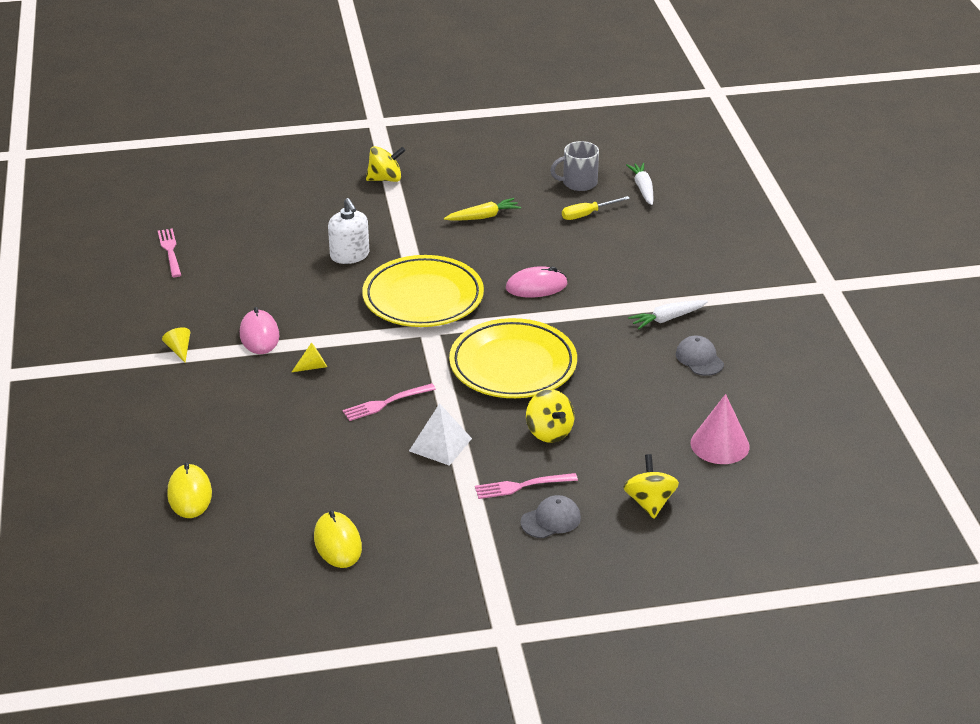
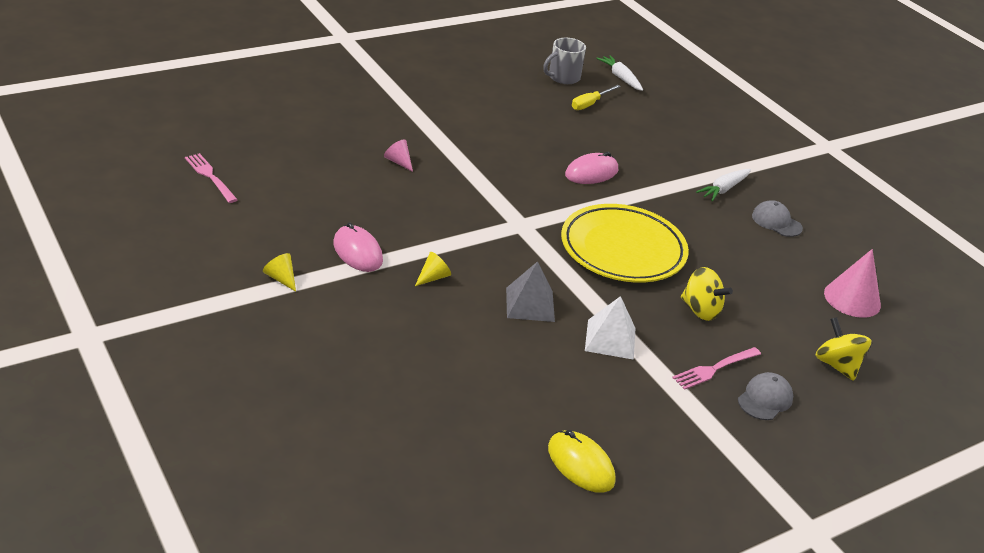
camera: 25 degrees left, 0 degrees up
(189, 494) = (389, 439): yellow mouse -> none
(350, 255) = (398, 162): white soap dispenser -> pink cone
(385, 179) = (386, 87): yellow spinning top -> none
(386, 403) = (530, 304): pink fork -> grey pyramid
(423, 298) = (496, 195): yellow plate -> none
(483, 217) = (500, 114): yellow carrot -> none

